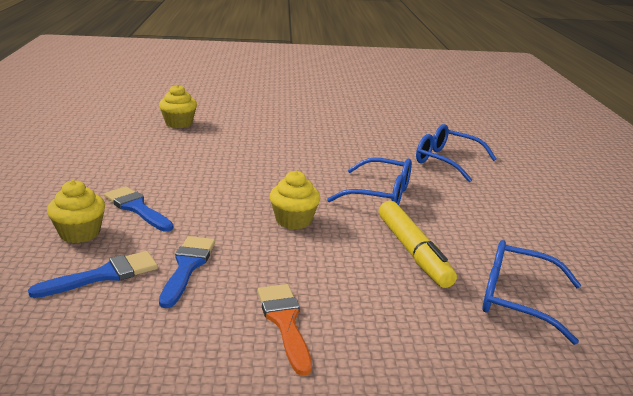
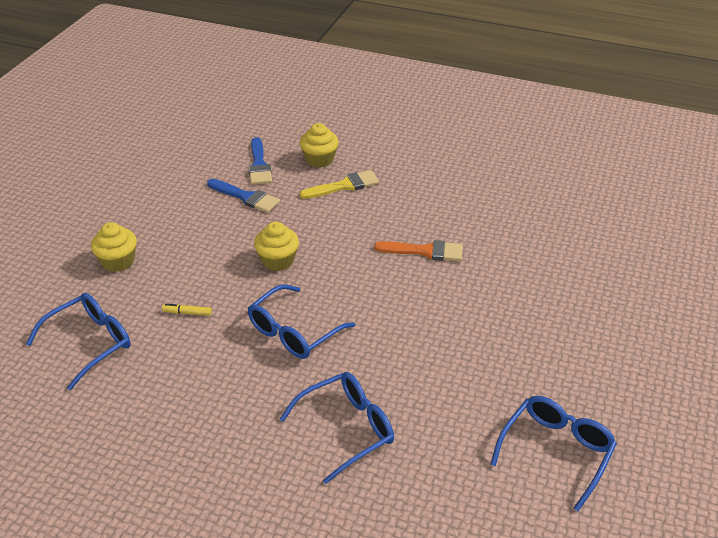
camera: 115 degrees right, 15 degrees up
(137, 208) = (344, 186): blue brush -> yellow brush
(179, 123) = (535, 233): yellow cupcake -> yellow cupcake (118, 261)
(284, 322) = (158, 224): orange brush -> orange brush (425, 251)
(389, 110) = (556, 452): none -> blue glasses
(413, 252) = (187, 313): yellow marker -> yellow marker, size x0.41

